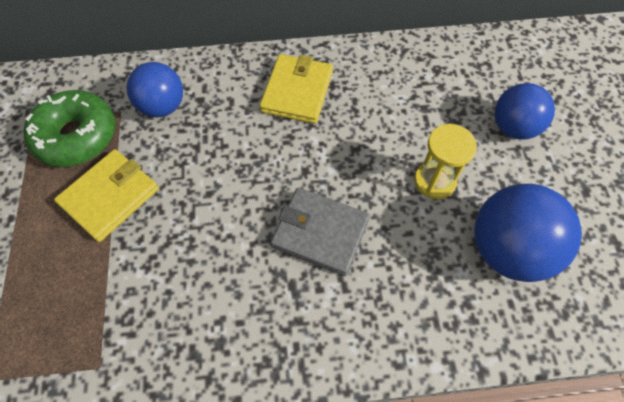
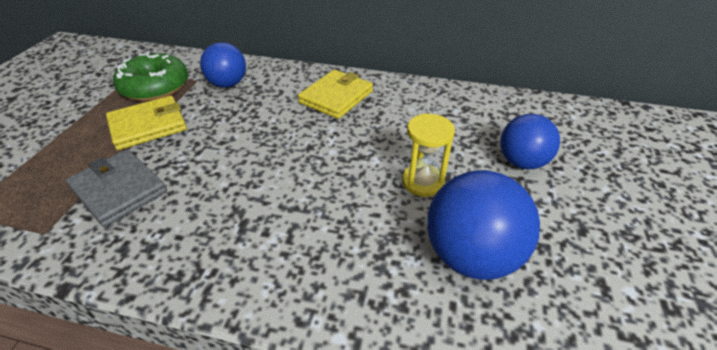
camera: 20 degrees right, 20 degrees down
(320, 233) = (294, 191): grey wallet -> grey wallet (119, 190)

